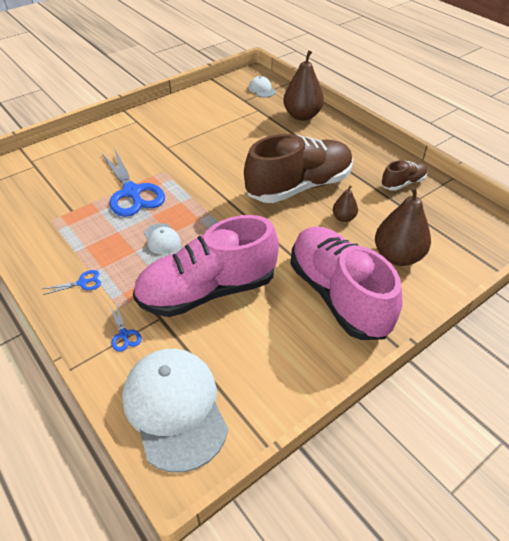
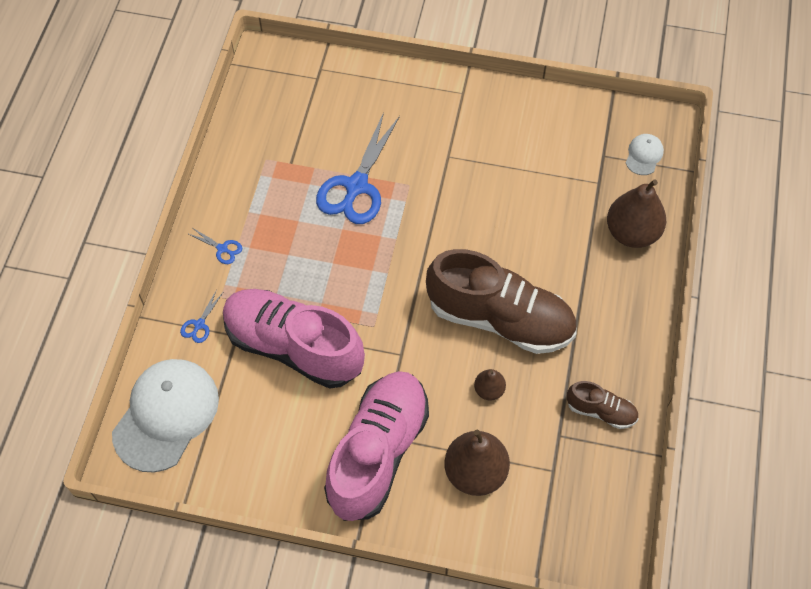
camera: 50 degrees right, 15 degrees up
(162, 239) = (321, 262): white cap -> none

